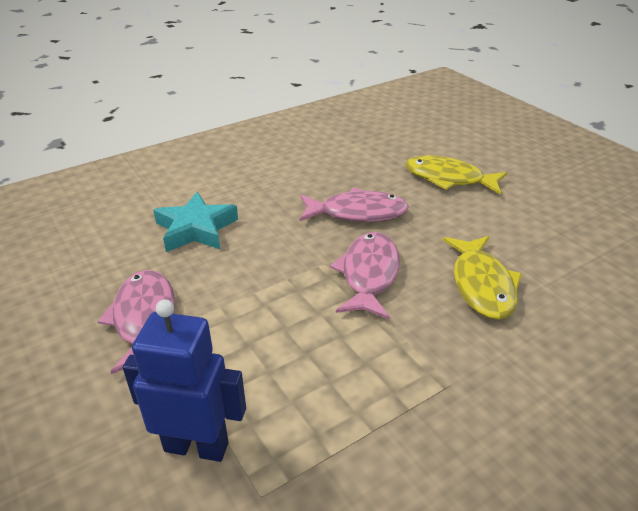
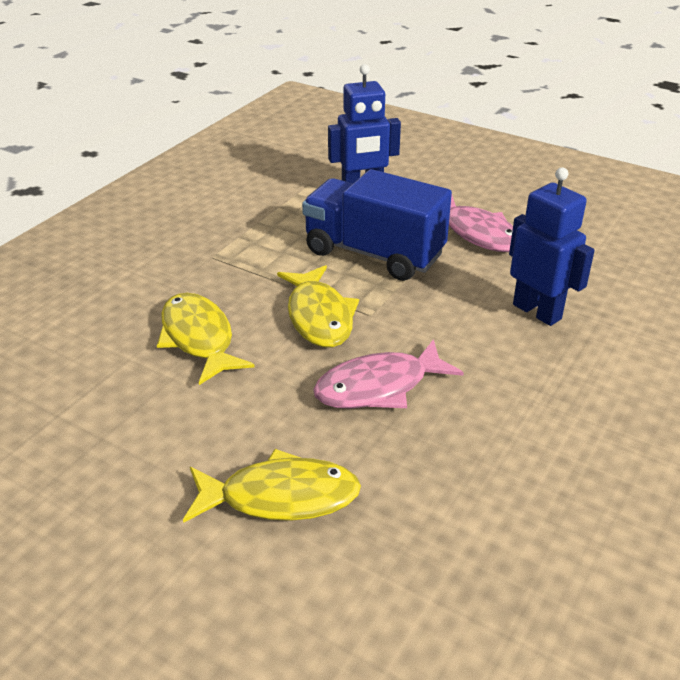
camera: 155 degrees right, 0 degrees up
(196, 229) = (537, 311): turquoise star -> blue robot
(271, 327) = (374, 254): none -> blue truck
(369, 274) = (319, 317): pink fish -> yellow fish

